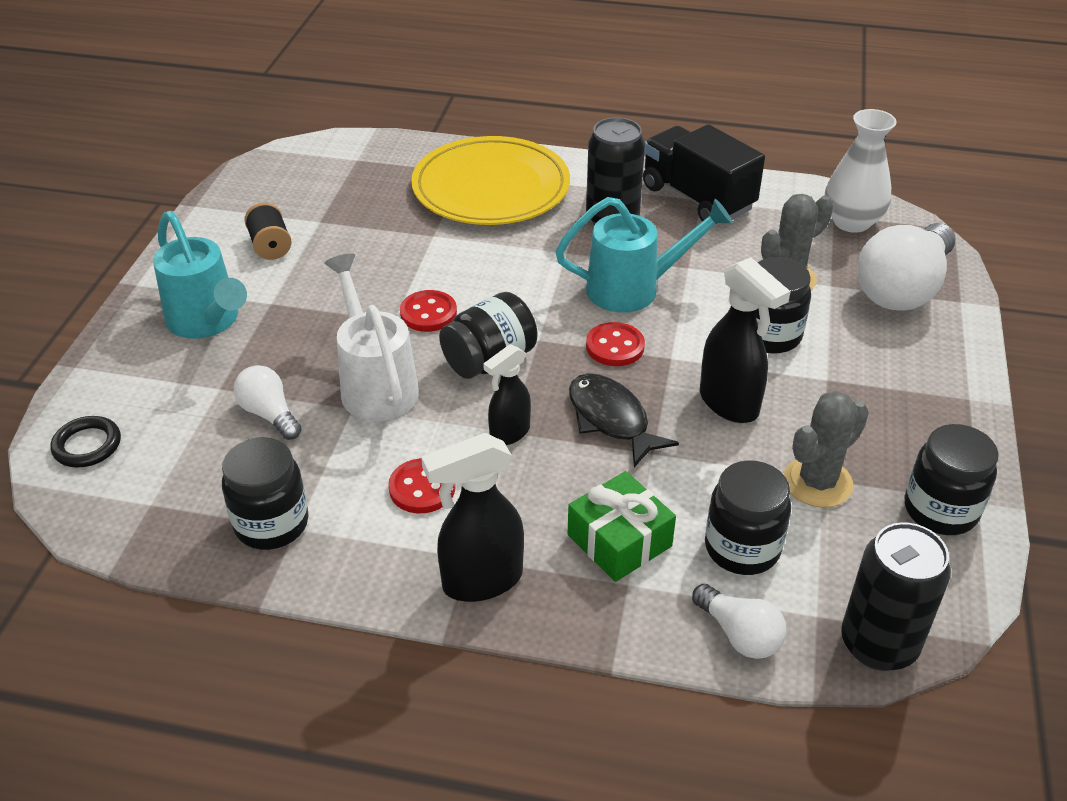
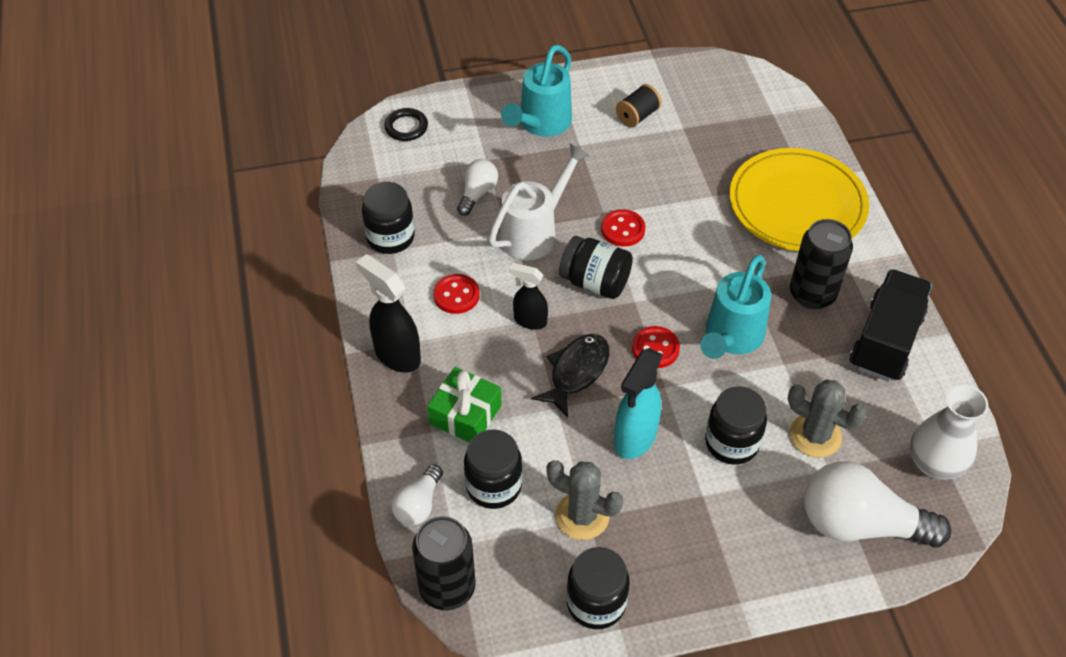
camera: 65 degrees right, 10 degrees up
(634, 289) = (731, 338): turquoise watering can -> turquoise watering can turned 60 degrees clockwise
(729, 404) = (634, 438): black spray bottle -> turquoise spray bottle

